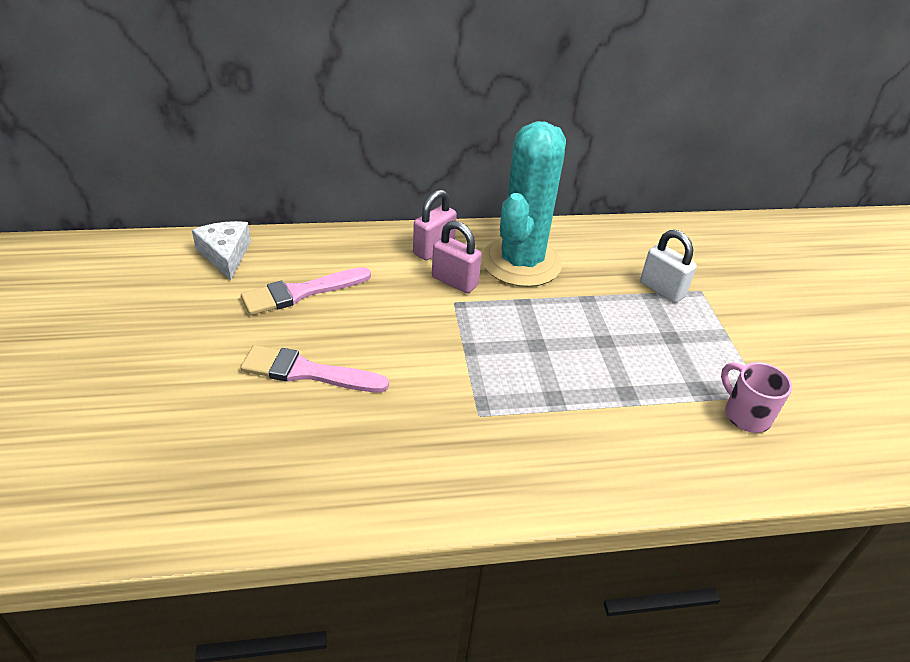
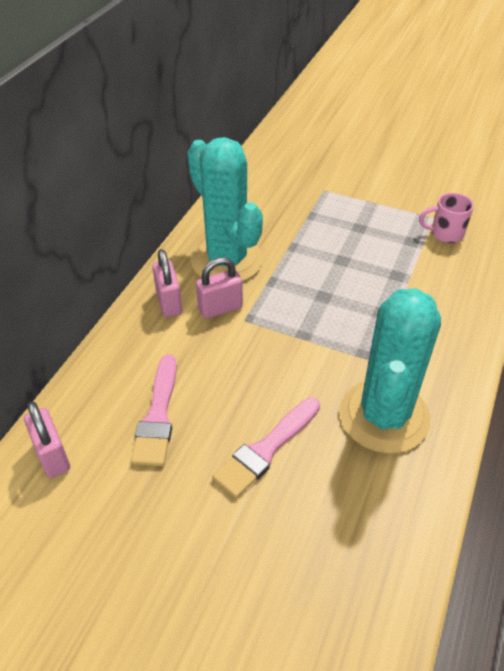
camera: 55 degrees left, 5 degrees up
(225, 255) = (52, 456): white cheese -> pink padlock
(407, 445) = (384, 416): none -> turquoise cactus
(662, 290) = (310, 206): white padlock -> none

